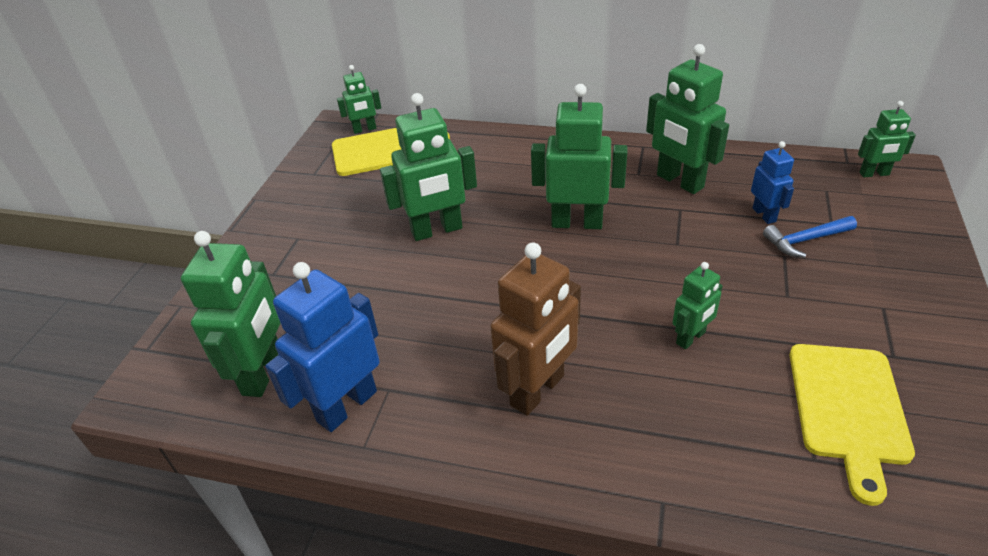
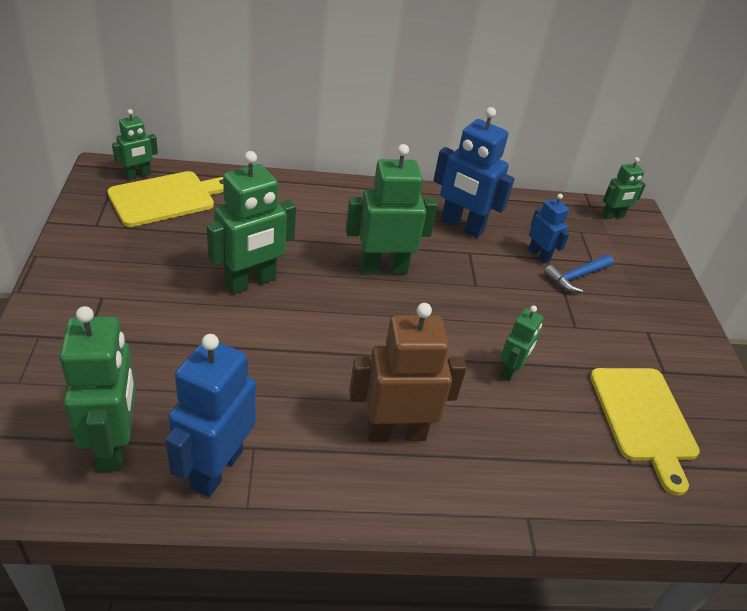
camera: 25 degrees left, 0 degrees up
(538, 391) = (396, 432): brown robot -> brown robot turned 120 degrees counterclockwise
(679, 181) = (461, 226): green robot -> blue robot

